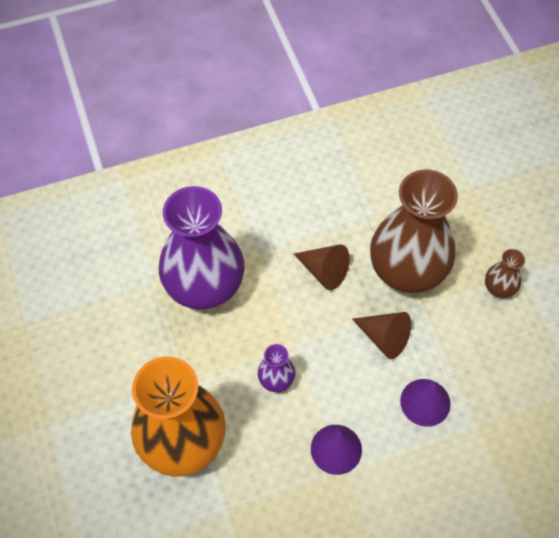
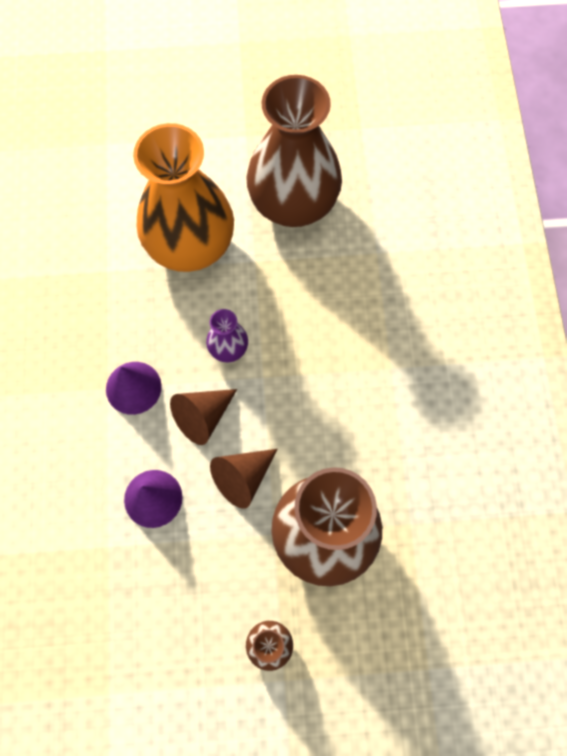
camera: 105 degrees right, 10 degrees up
(118, 362) = (293, 203): none -> brown vase
(204, 285) = (361, 301): purple vase -> none
(324, 271) = (347, 435): brown cone -> brown cone (203, 417)

